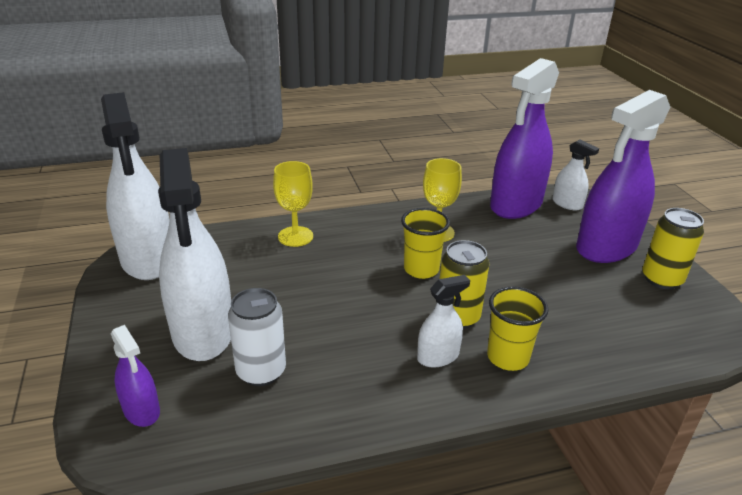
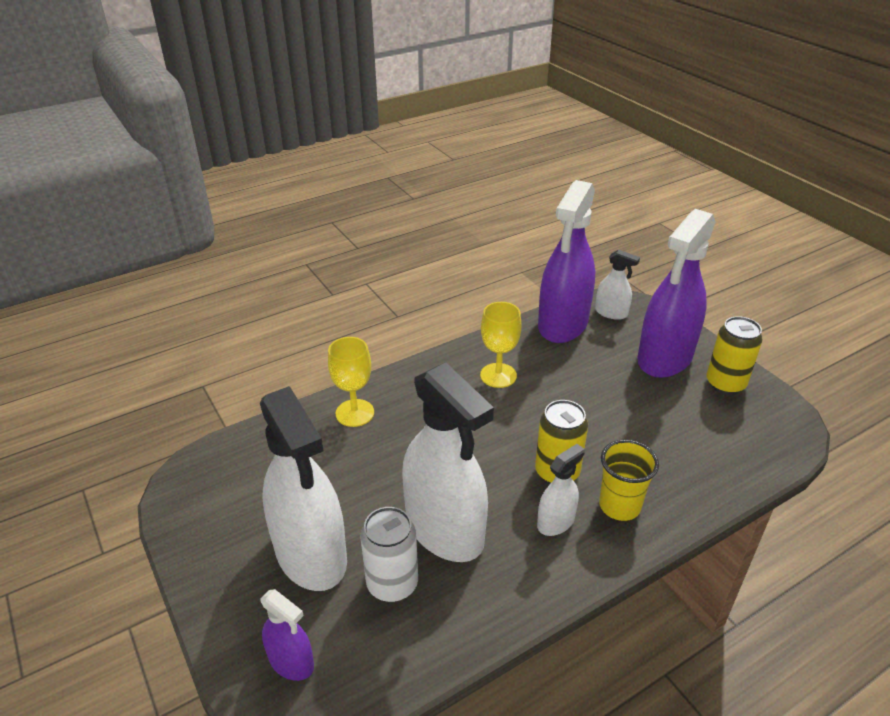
camera: 15 degrees left, 5 degrees up
(148, 259) = (206, 479): white spray bottle -> white spray bottle (444, 529)
(421, 269) = (500, 424): yellow cup -> none

